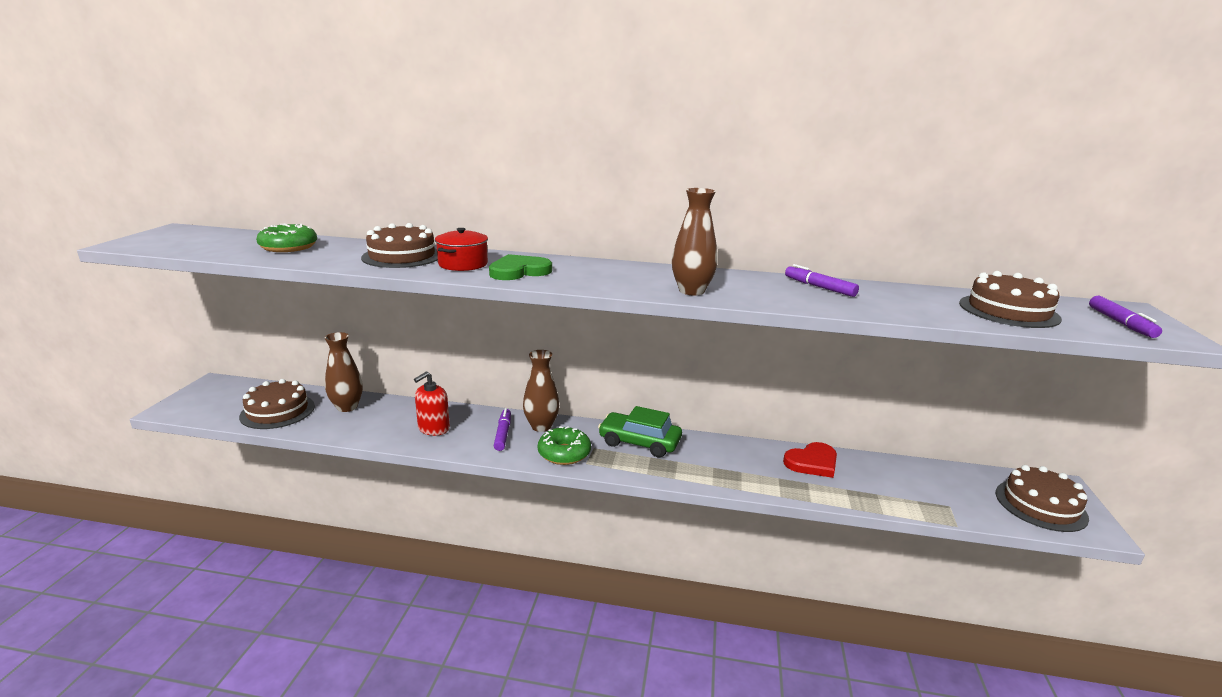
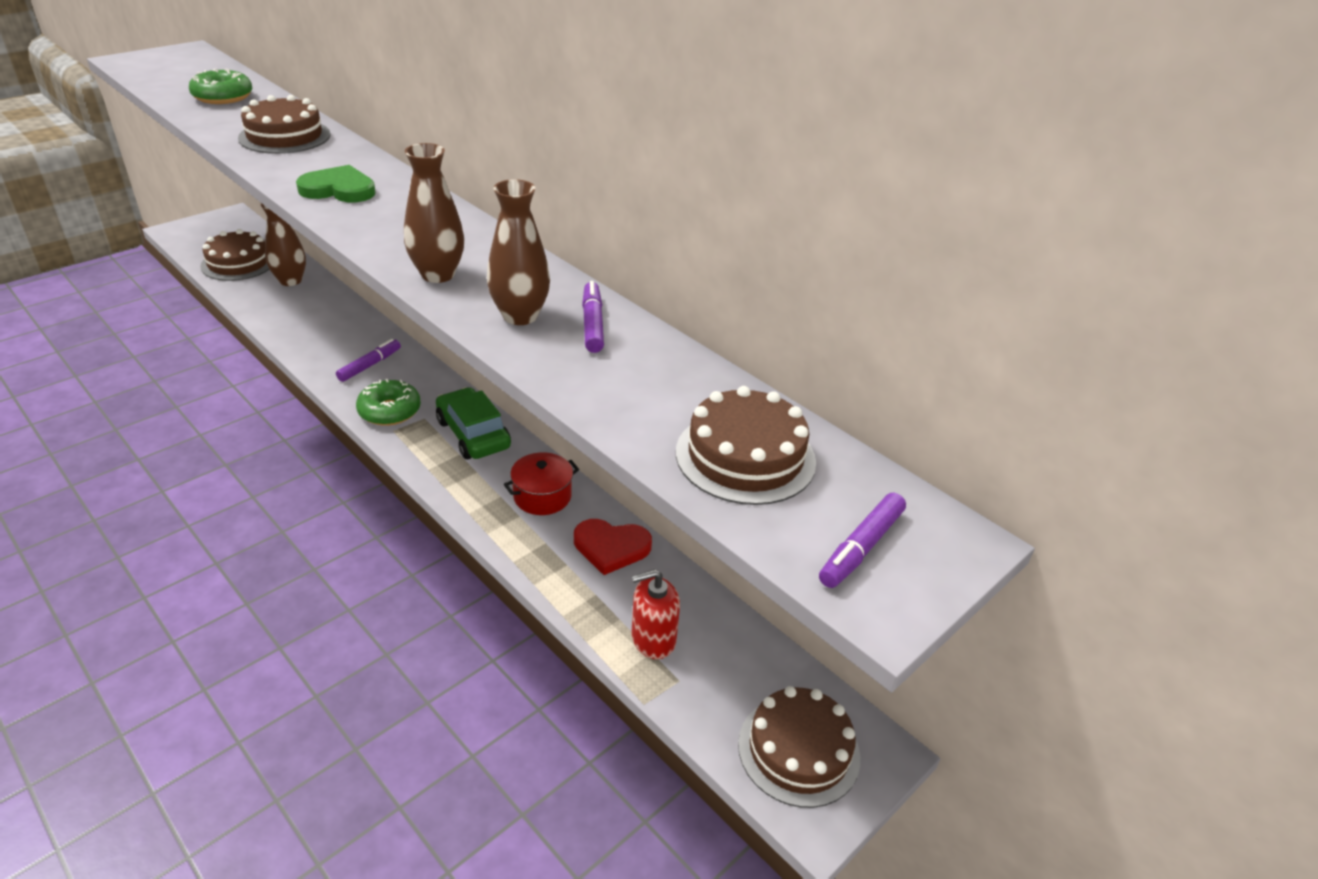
camera: 35 degrees right, 15 degrees up
(433, 428) = (324, 333): red soap dispenser -> red soap dispenser (653, 639)
(463, 264) = (312, 163): red pot -> red pot (542, 496)
(541, 426) = (413, 373): brown vase -> brown vase (520, 316)

